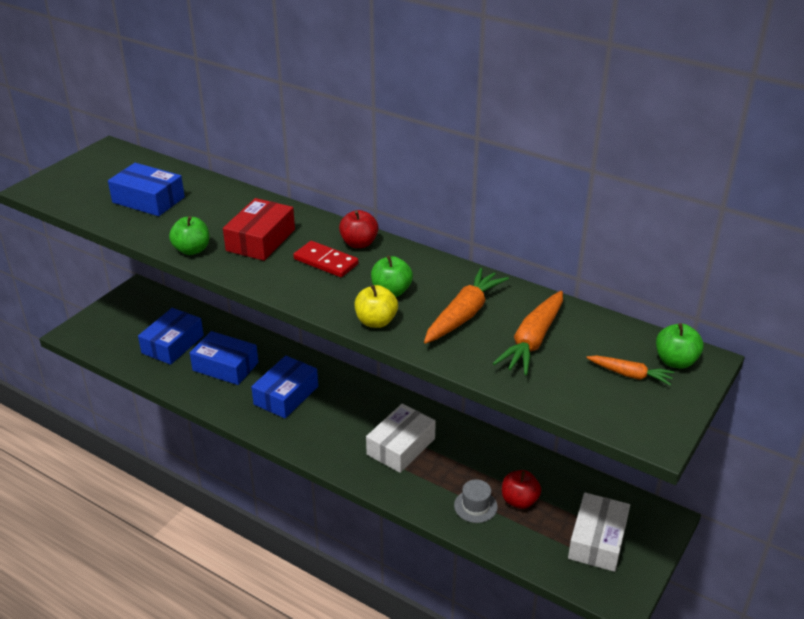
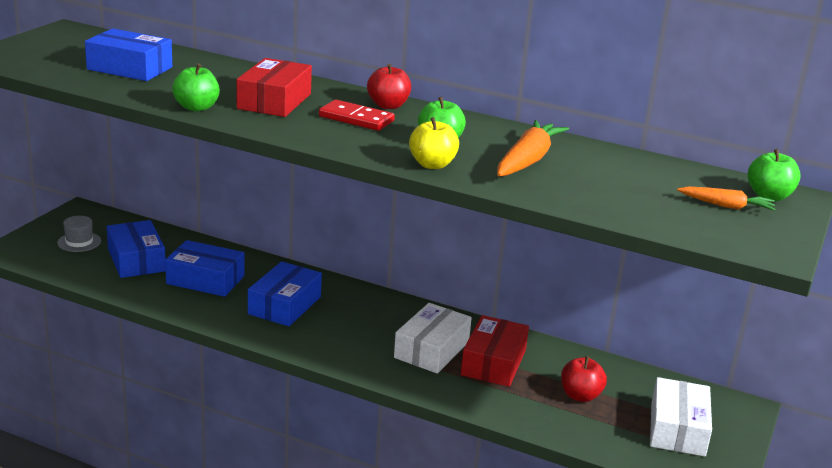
camera: 10 degrees left, 10 degrees down
(173, 344) = (136, 260): blue box -> blue box turned 45 degrees counterclockwise
(451, 462) = (493, 363): none -> red box
(475, 506) = (532, 402): grey hat -> grey hat (79, 242)
(533, 341) = (611, 180): orange carrot -> none

